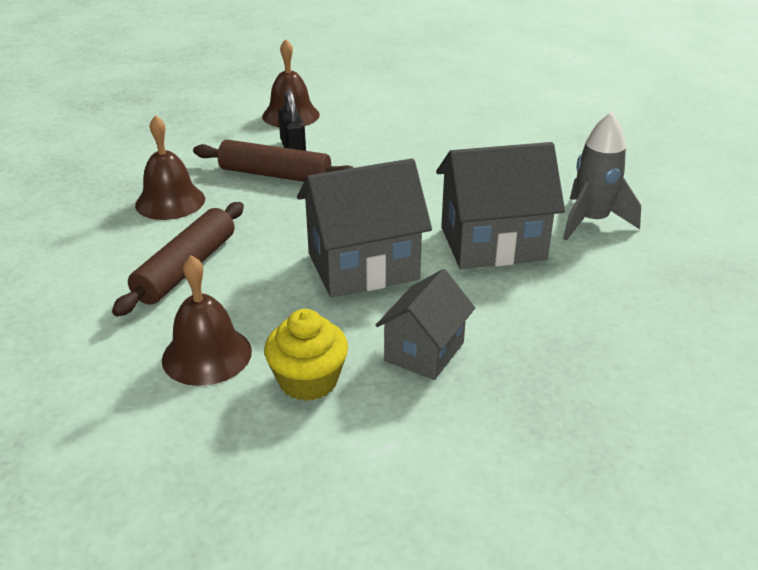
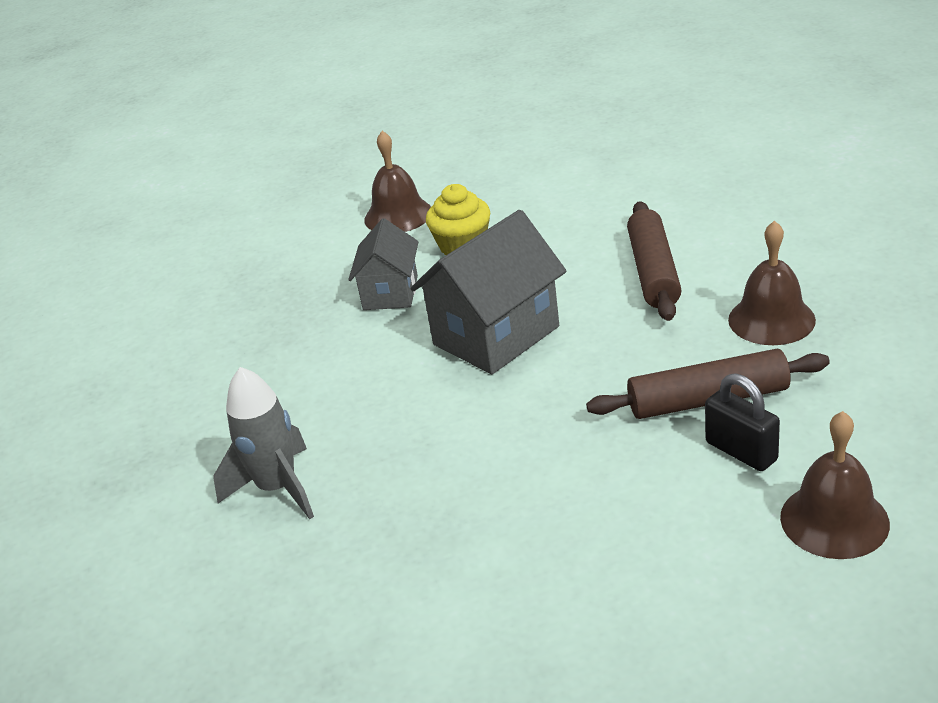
camera: 160 degrees right, 0 degrees up
(207, 355) = (552, 231): brown bell -> brown bell (398, 215)
(492, 243) = (382, 411): grey house -> none

